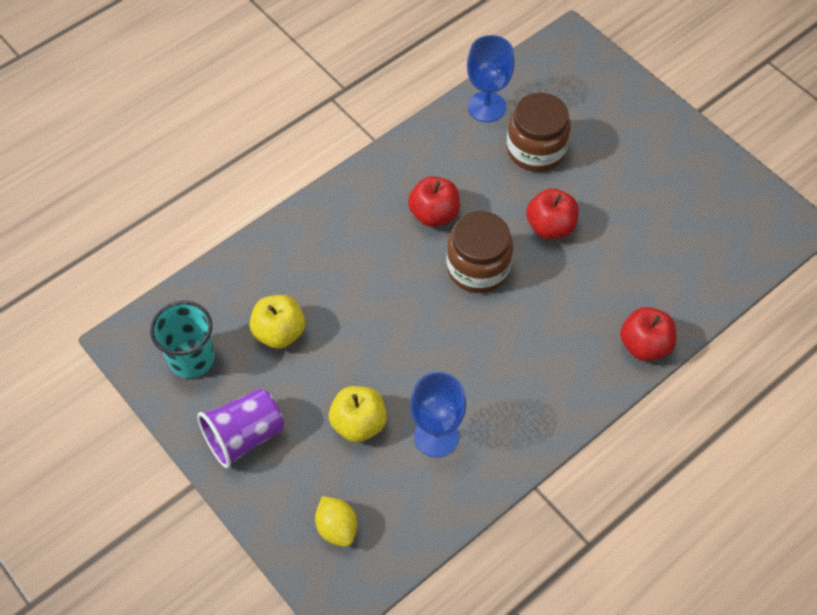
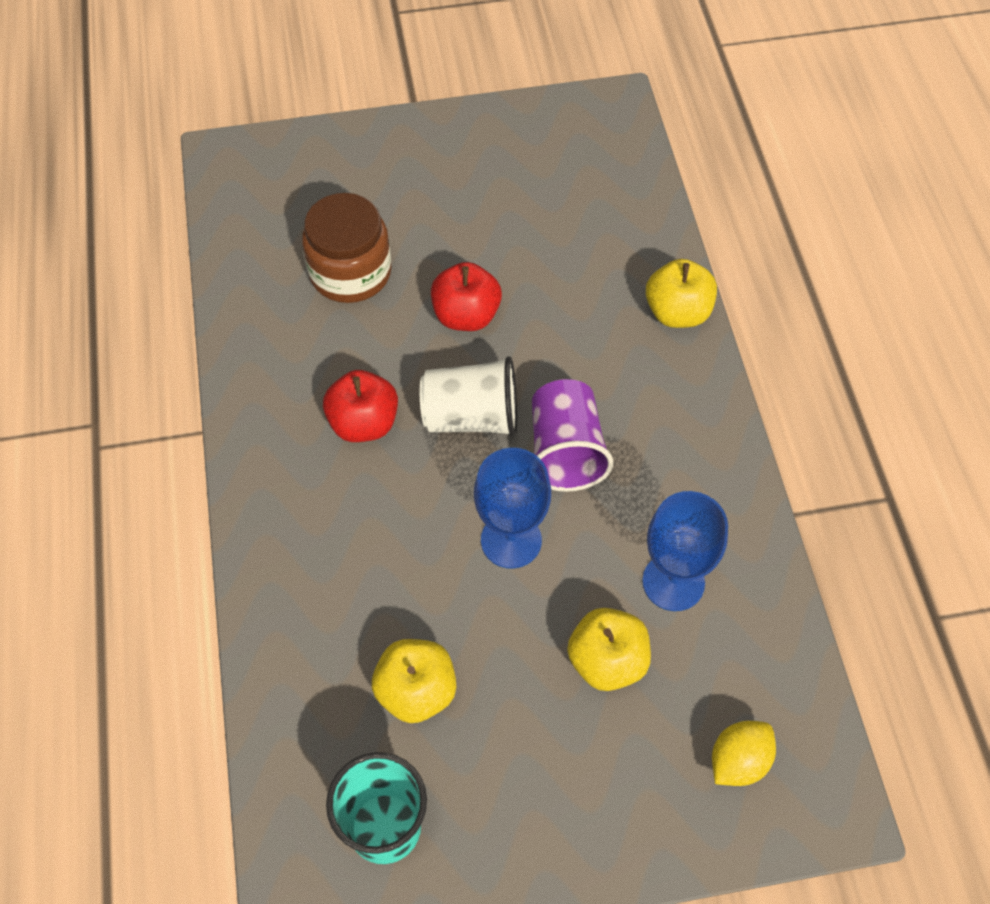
camera: 60 degrees left, 0 degrees up
(244, 436) = (546, 814): purple cup -> purple cup (565, 451)
(337, 528) = (738, 761): yellow lemon -> yellow lemon turned 45 degrees counterclockwise
(478, 268) = (471, 417): brown jar -> white cup
(486, 107) = (251, 288): blue goblet -> blue goblet (511, 540)
(644, 345) = (677, 312): red apple -> yellow apple

